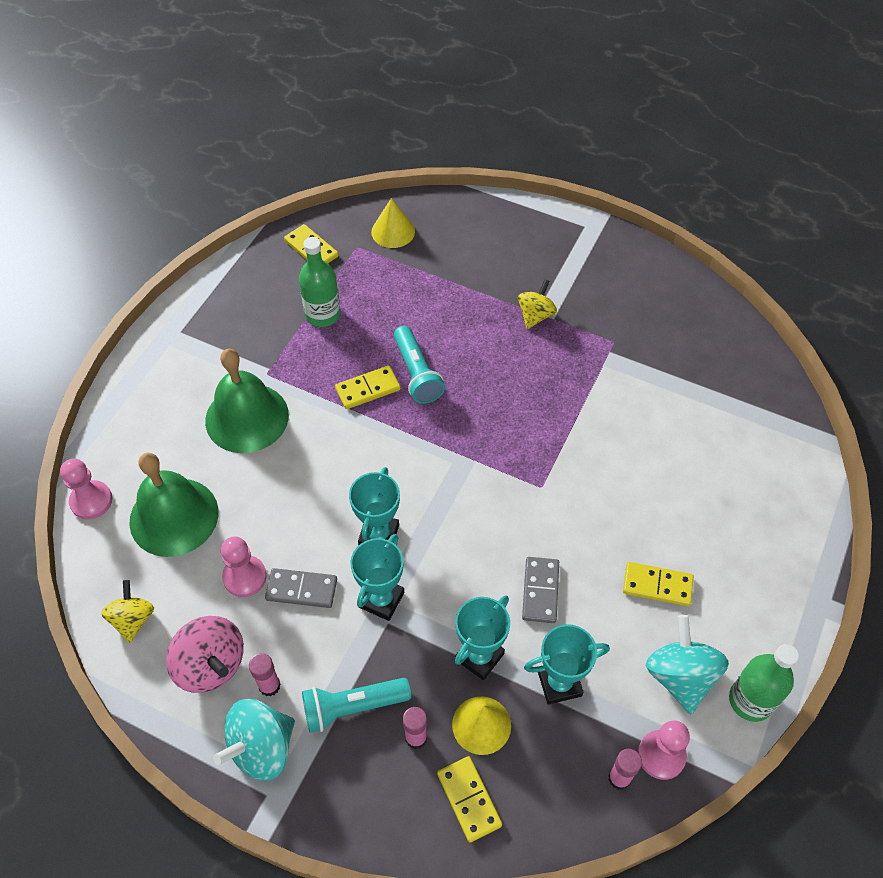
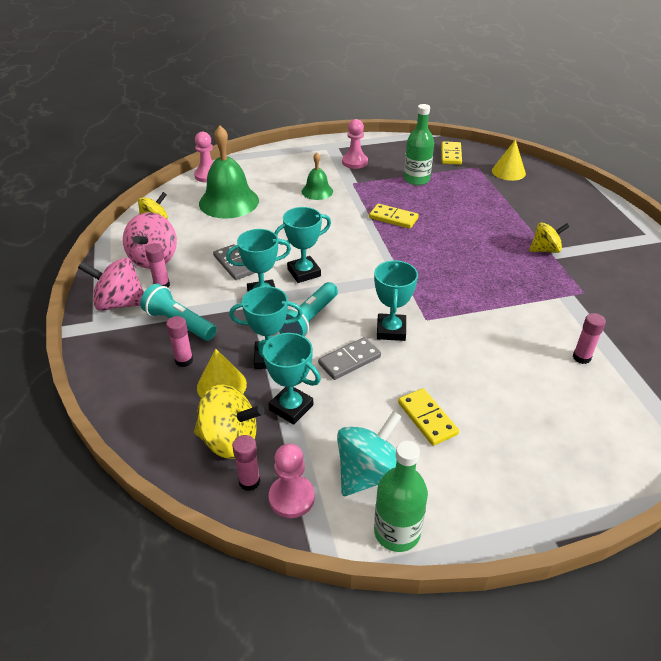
camera: 50 degrees right, 15 degrees down
(245, 577) = (220, 241): pink pawn -> pink pawn (354, 162)
(247, 417) = (317, 191): green bell -> green bell, size x0.54
(262, 748) = (120, 303): turquoise spinning top -> pink spinning top
(417, 373) = (430, 229): turquoise flashlight -> turquoise flashlight (309, 320)
(469, 799) = (162, 408): yellow domino -> none
(531, 527) = (391, 330): none -> turquoise trophy
(559, 763) = (230, 440): none -> yellow spinning top
(683, 416) = (581, 357): none -> pink glue stick

